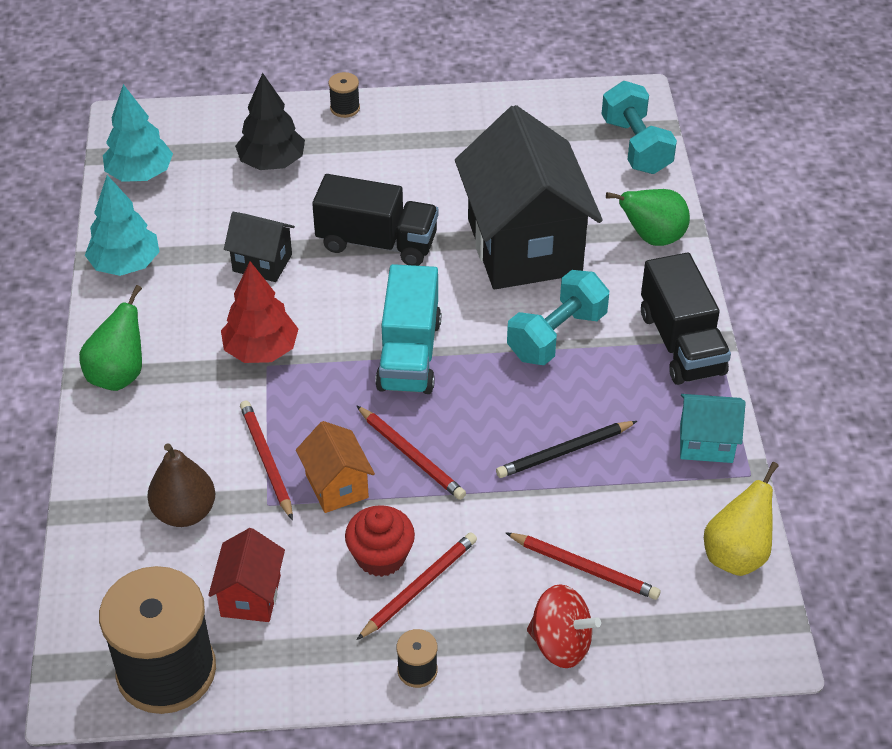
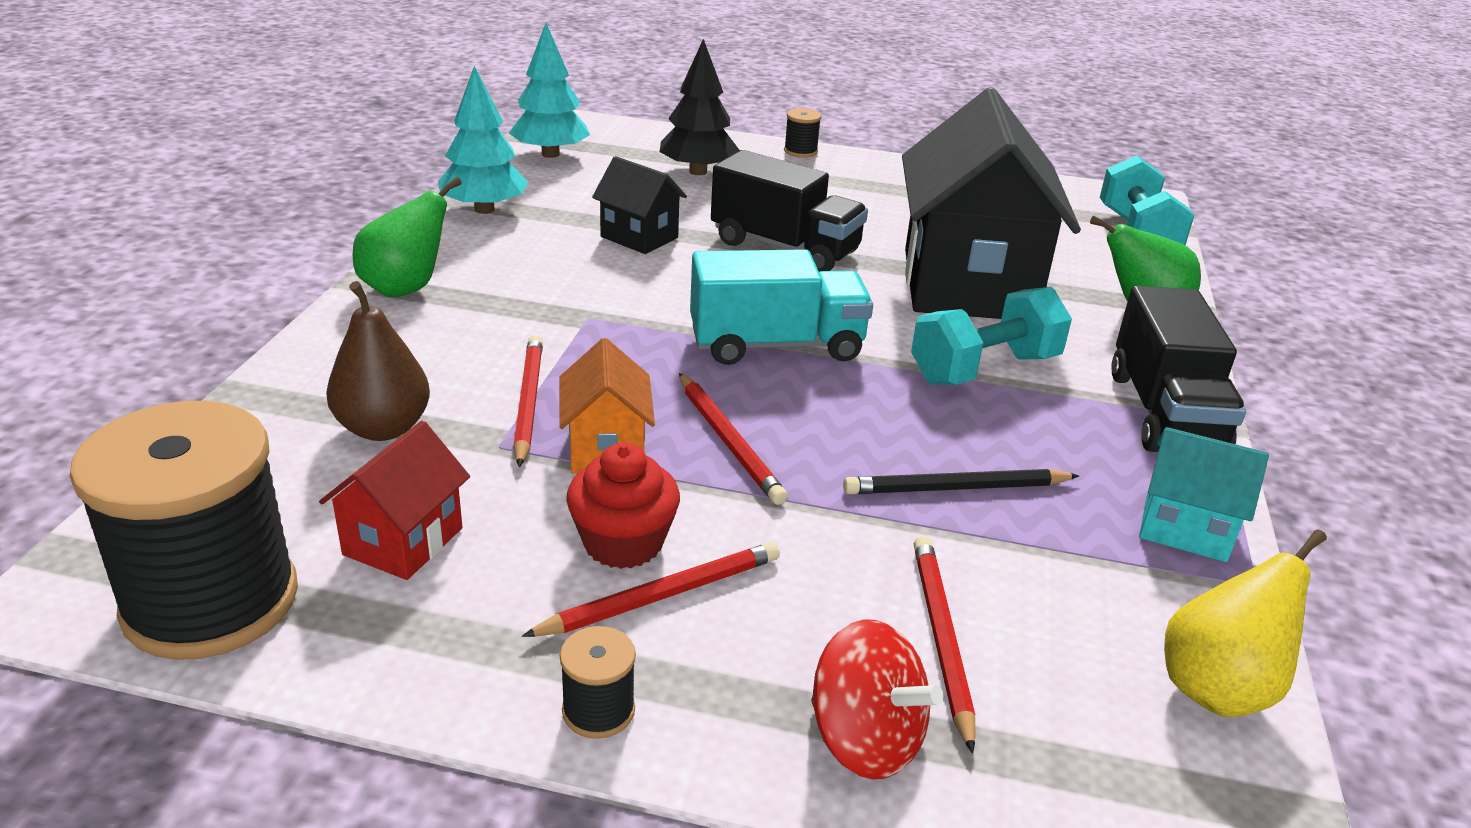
camera: 15 degrees right, 15 degrees down
(261, 350) = (590, 303): red tree -> none
(409, 354) = (776, 345): turquoise truck -> turquoise truck turned 120 degrees counterclockwise
(584, 568) = (941, 639): red pencil -> red pencil turned 135 degrees counterclockwise

